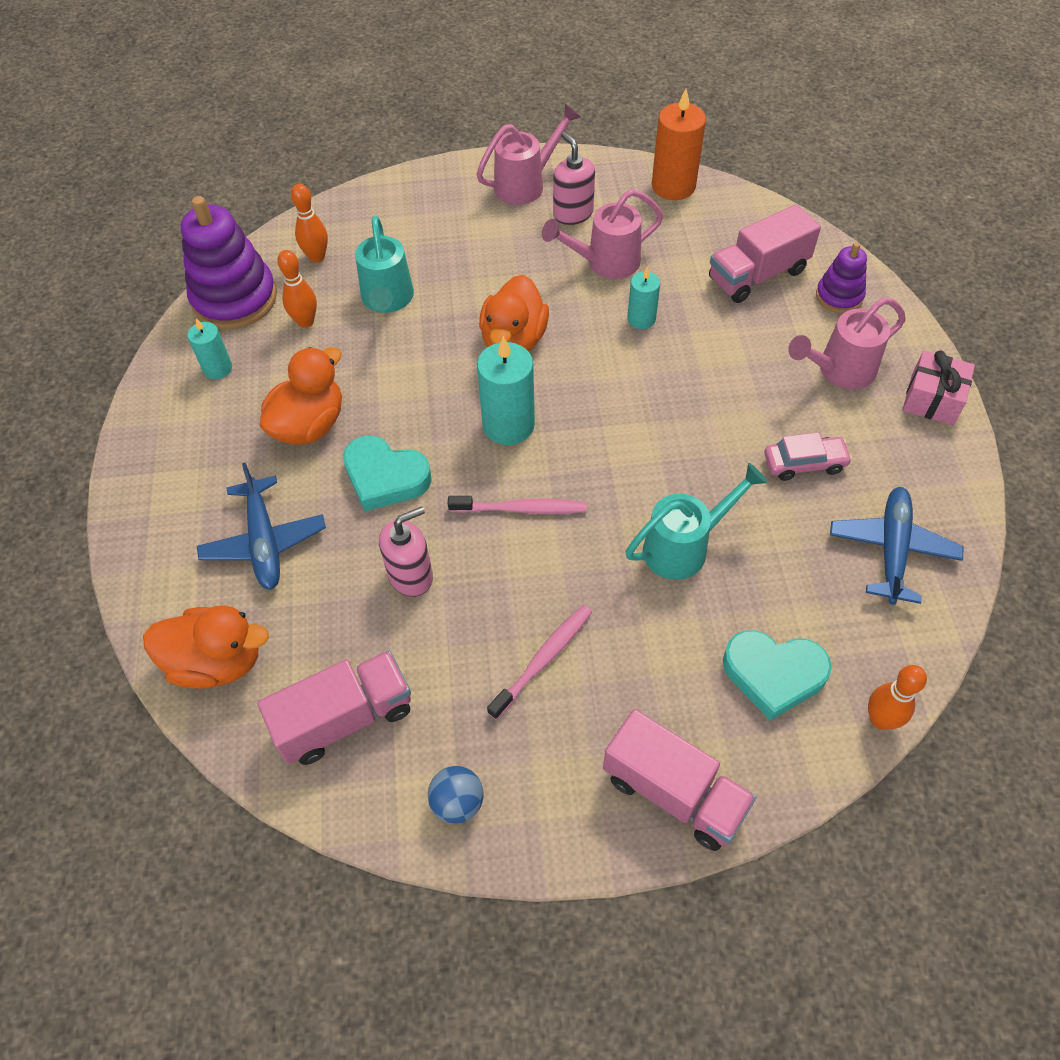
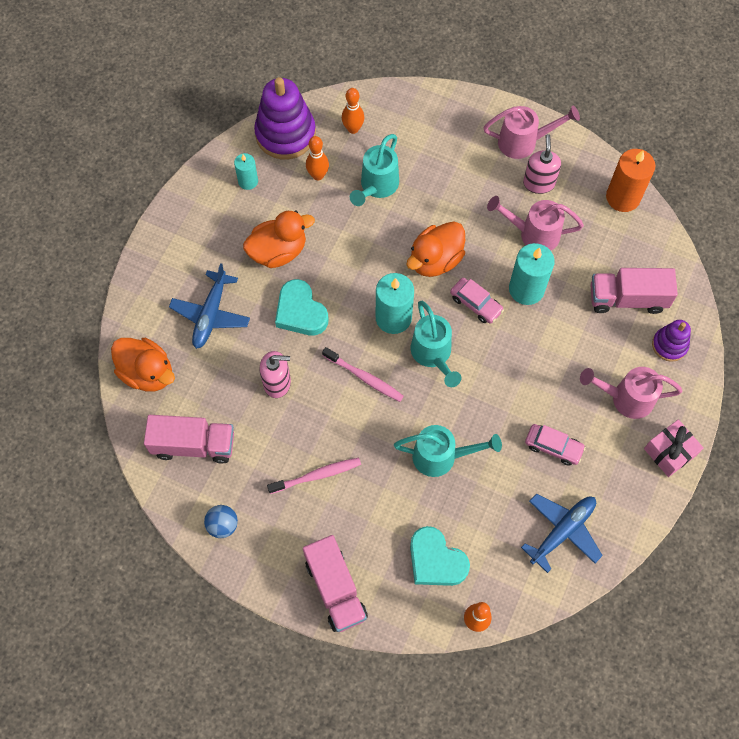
camera: 30 degrees right, 10 degrees up
(586, 439) = (433, 354): none -> turquoise watering can
(595, 362) = (476, 304): none -> pink car
(641, 319) = (526, 289): turquoise candle -> turquoise candle, size x1.72

